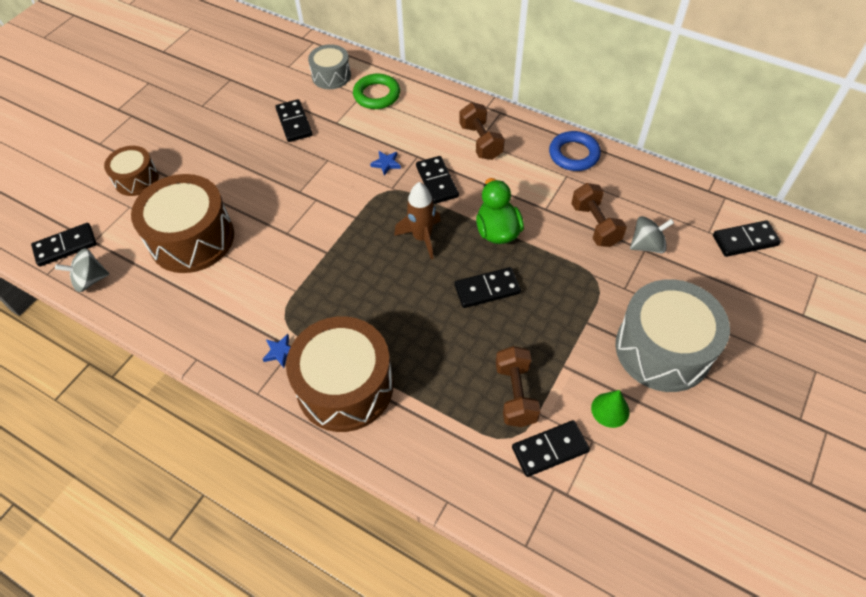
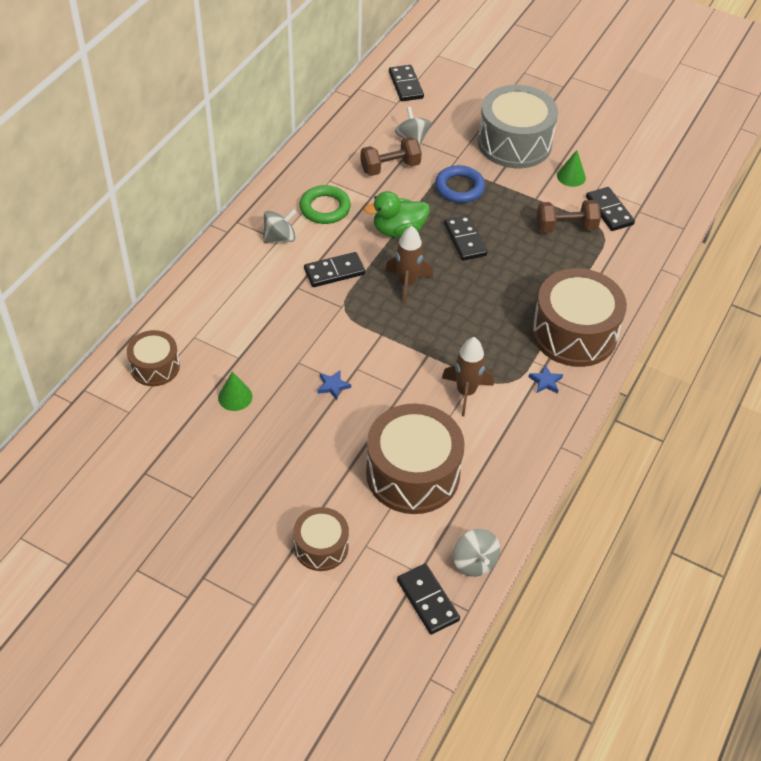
camera: 95 degrees left, 5 degrees down
(276, 281) = (466, 392): none -> brown rocket
(294, 122) = (235, 397): black domino -> green cone
(331, 76) = (155, 367): grey drum -> brown drum
(376, 95) = (196, 323): green ring -> green ring (325, 208)
(386, 164) = (307, 312): blue star -> blue star (333, 386)
(480, 142) = (280, 238): brown dumbbell -> grey spinning top
(574, 154) = (302, 173): blue ring -> blue ring (459, 188)

